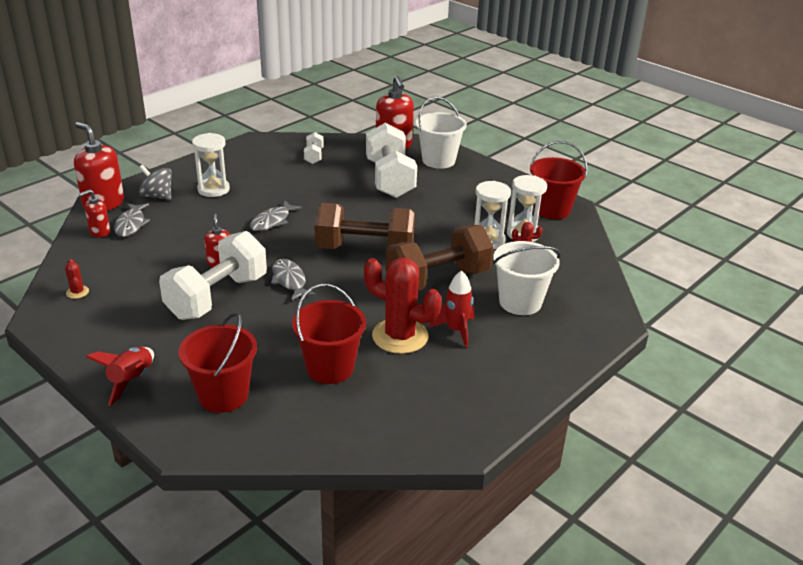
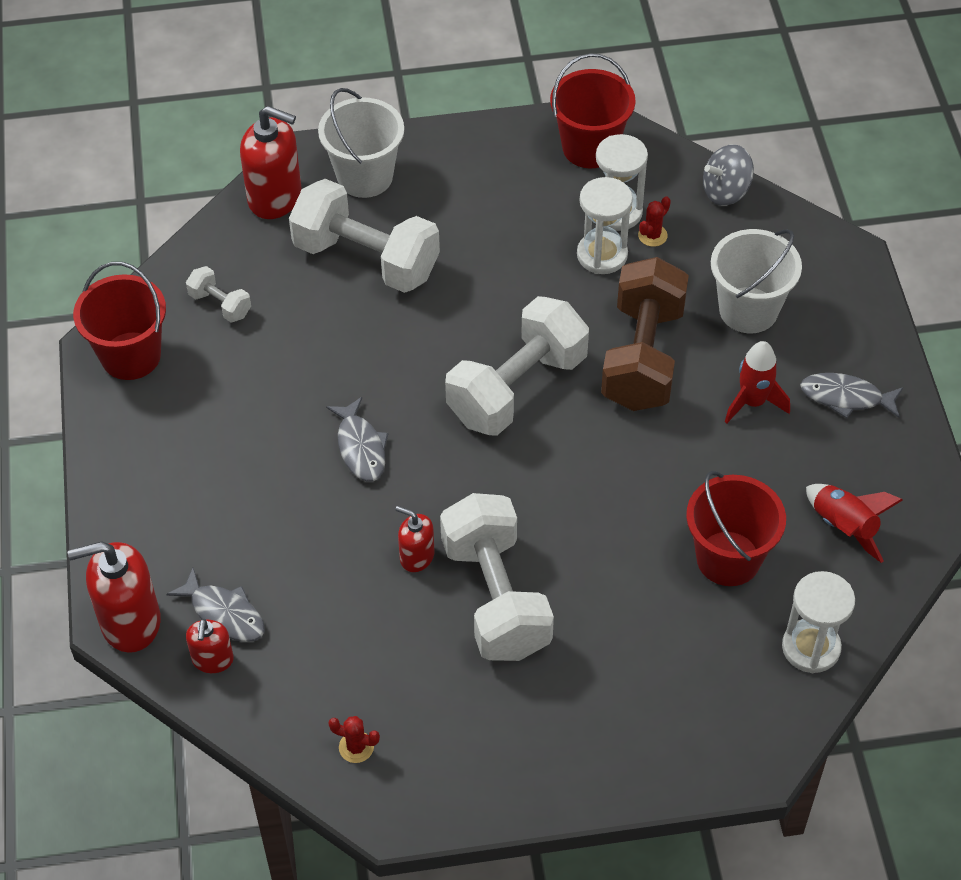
camera: 50 degrees left, 20 degrees up
(131, 380) = (603, 764): red rocket -> red rocket (843, 527)
(157, 196) = (168, 547): grey spinning top -> grey spinning top (726, 191)
(213, 189) = (210, 471): white hourglass -> white hourglass (811, 647)
(223, 395) = (700, 685): red bucket -> red bucket (131, 356)
(289, 281) = (521, 504): grey fish -> grey fish (846, 397)
(365, 250) = (517, 388): brown dumbbell -> white dumbbell
(400, 336) = (722, 460): red cactus -> none

